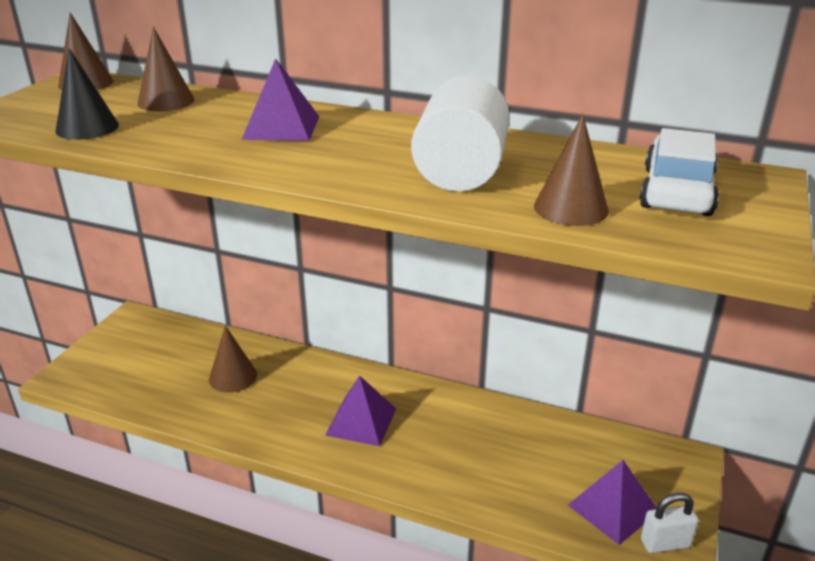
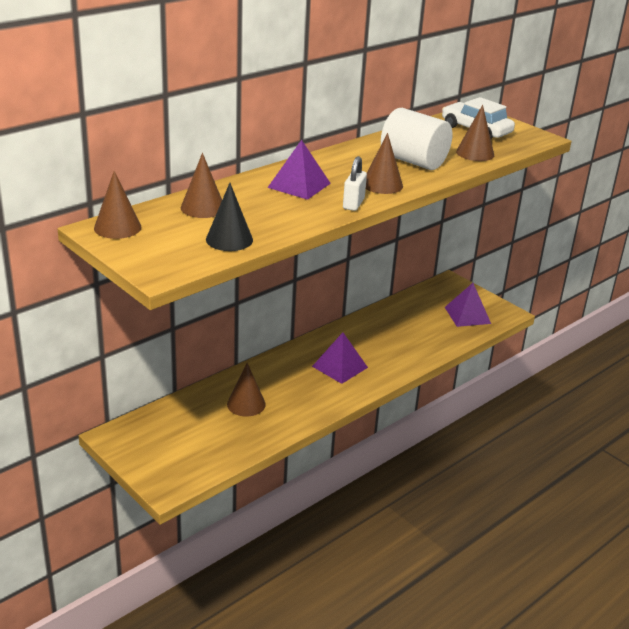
camera: 65 degrees left, 0 degrees up
(343, 169) = (382, 184): none -> brown cone
(665, 543) = (498, 311): white padlock -> white padlock (353, 204)

